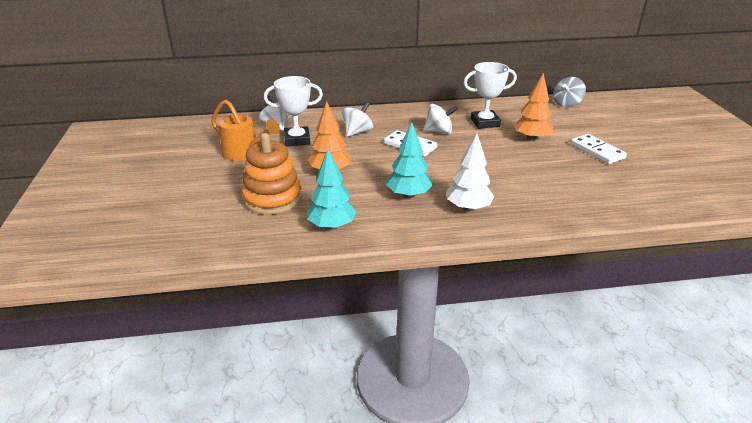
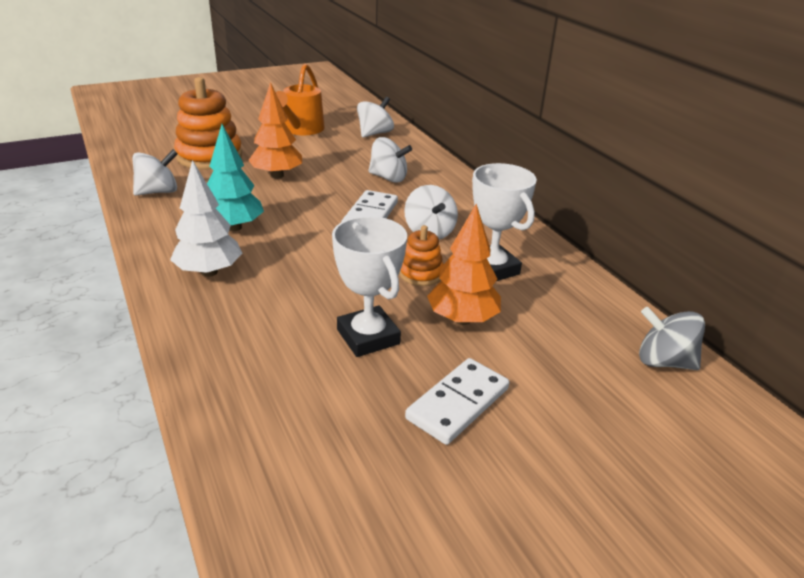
camera: 70 degrees right, 0 degrees up
(297, 140) = (346, 148): white trophy -> white trophy (368, 337)
(332, 226) = (158, 192): turquoise tree -> white spinning top
(485, 141) = (421, 274): none -> orange stacking toy

